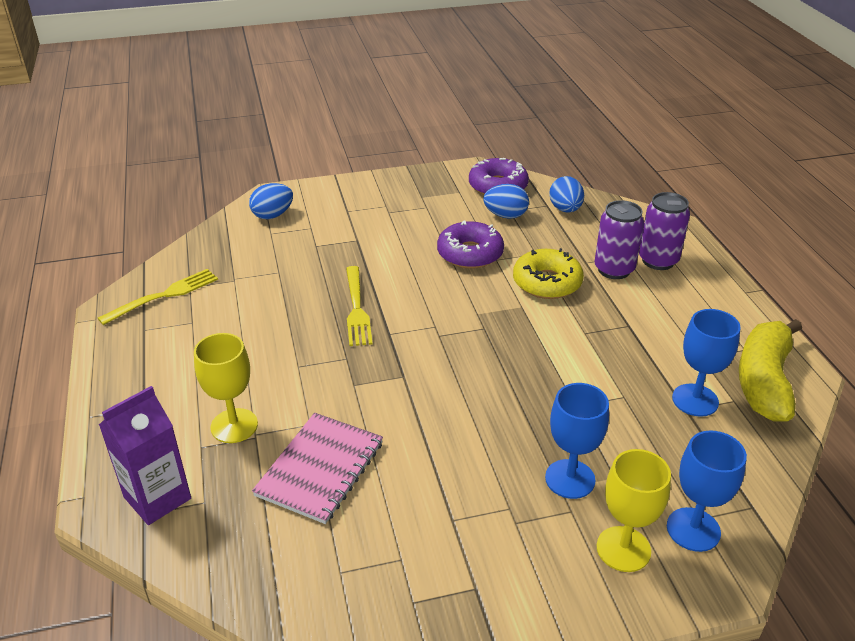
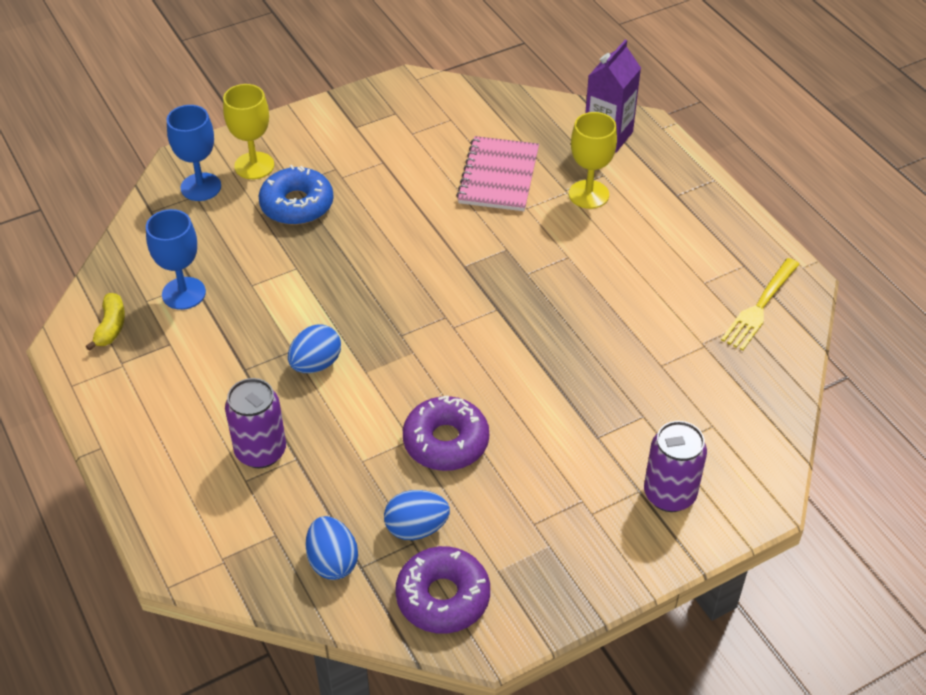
camera: 165 degrees right, 10 degrees up
(273, 215) = (732, 458): blue egg -> blue egg (316, 364)
(357, 308) = (545, 332): yellow fork -> none
(547, 282) = (342, 412): yellow donut -> none
(570, 479) = (297, 205): blue goblet -> blue donut
(658, 261) = (203, 480): purple can -> purple can (669, 494)
(764, 381) = (111, 327): yellow banana -> yellow banana, size x0.49

